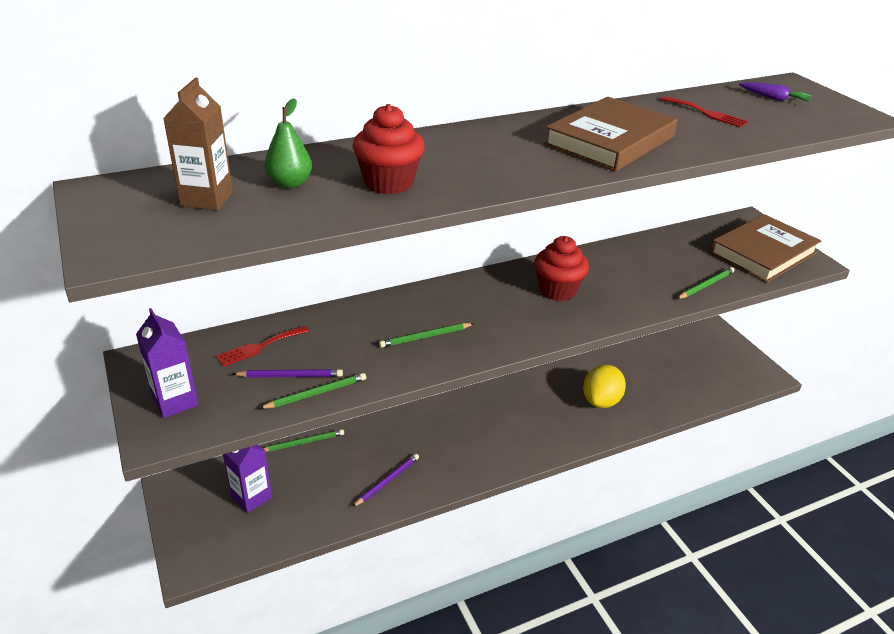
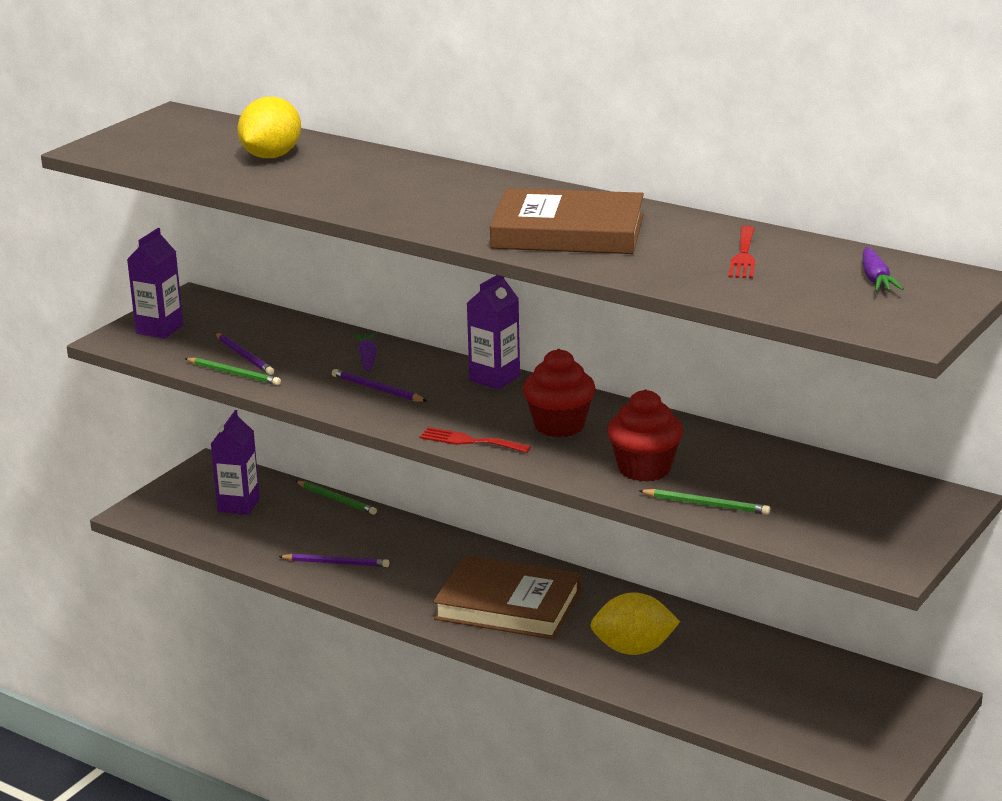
camera: 60 degrees right, 10 degrees down
(207, 199) = (206, 144): brown carton -> none
(259, 347) = (268, 330): red fork -> red fork (470, 441)
(289, 183) = (271, 156): green pear -> yellow lemon
(369, 322) = (367, 358): none -> purple carrot
(389, 183) = (323, 182): red cupcake -> red cupcake (644, 469)
(425, 337) = (377, 389): green pencil -> purple pencil
(463, 286) = (494, 378): none -> purple carton
(762, 253) = (858, 526): brown book -> brown book (508, 605)

